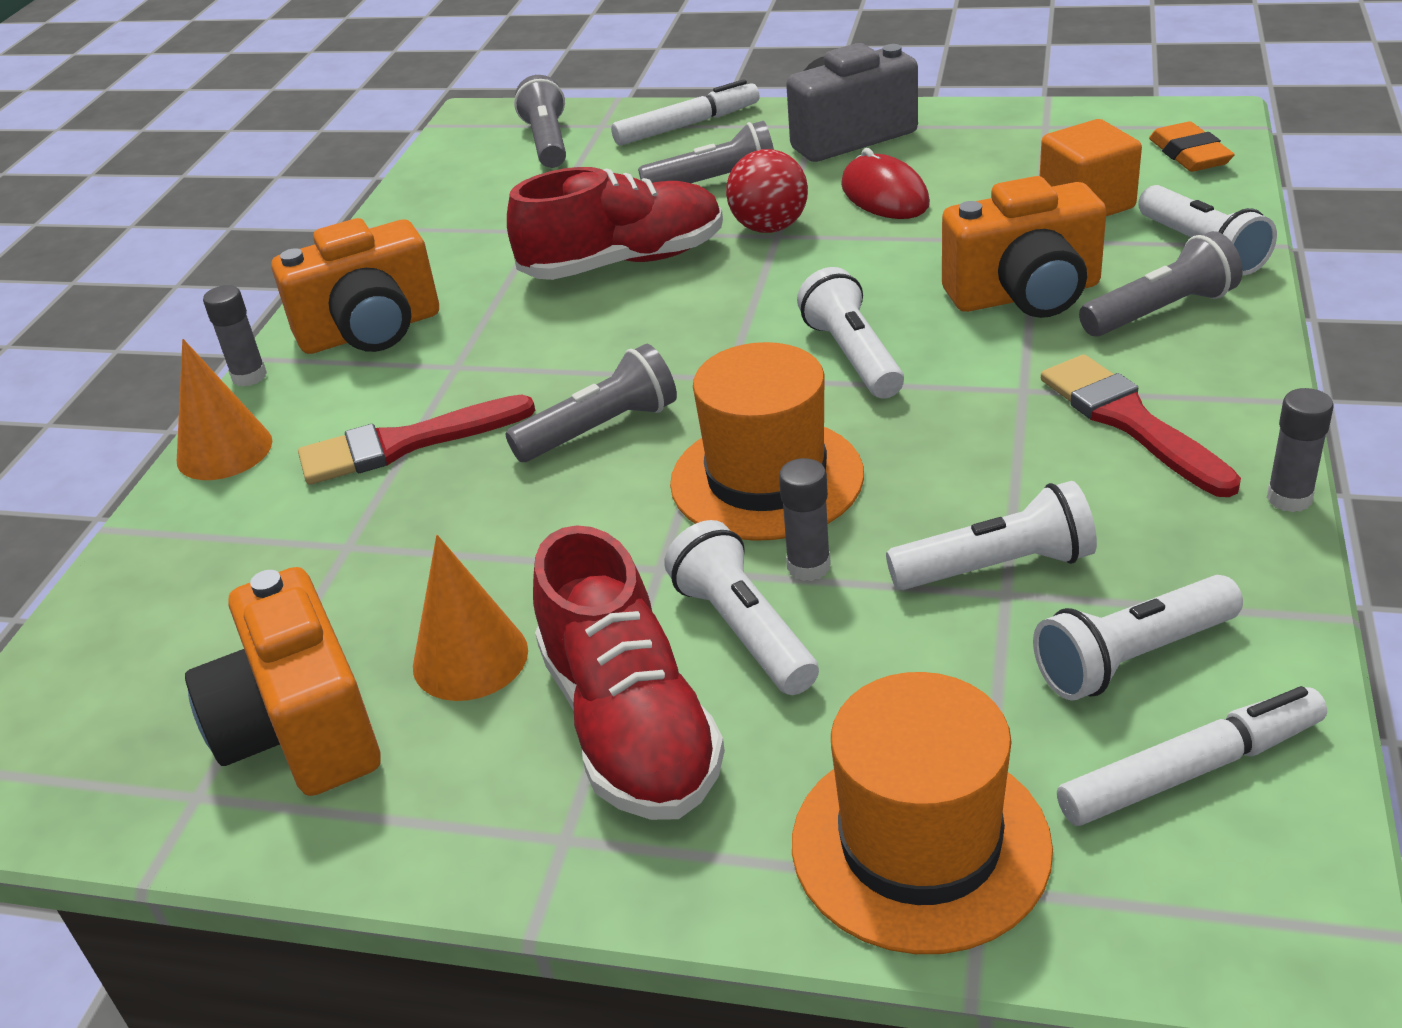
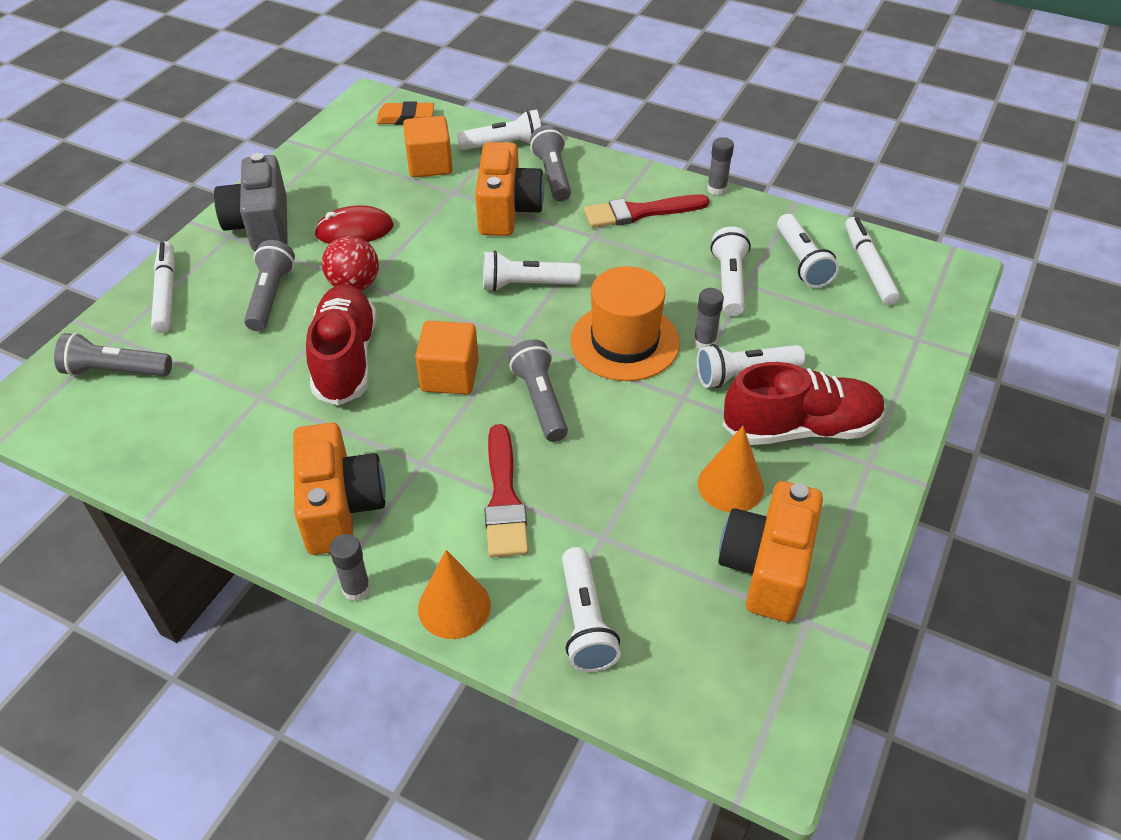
camera: 80 degrees left, 10 degrees up
(200, 561) = (585, 621): none -> white flashlight
(300, 730) = (767, 568): orange camera -> orange camera turned 120 degrees clockwise
(622, 344) = (449, 376): none -> orange cube
(920, 844) = (894, 349): orange hat -> none

